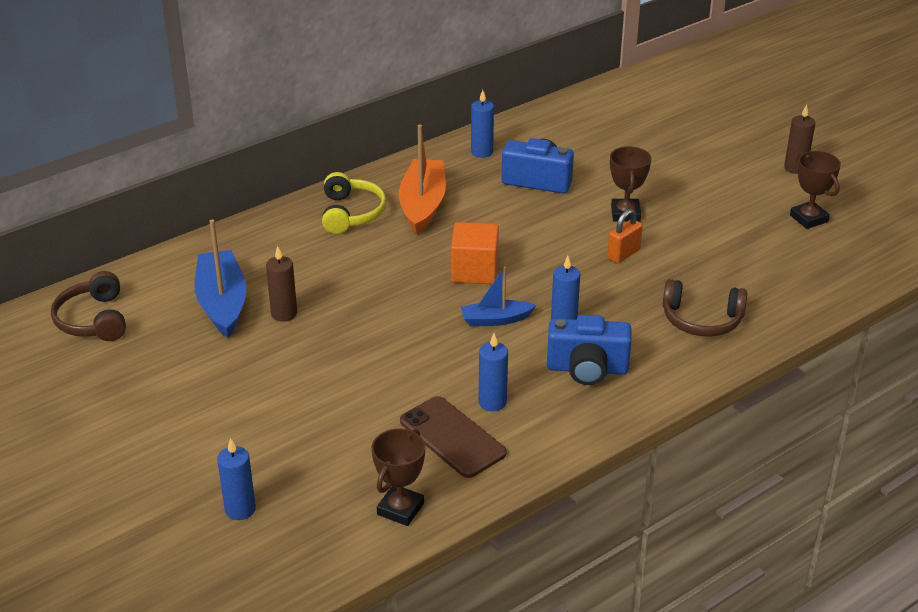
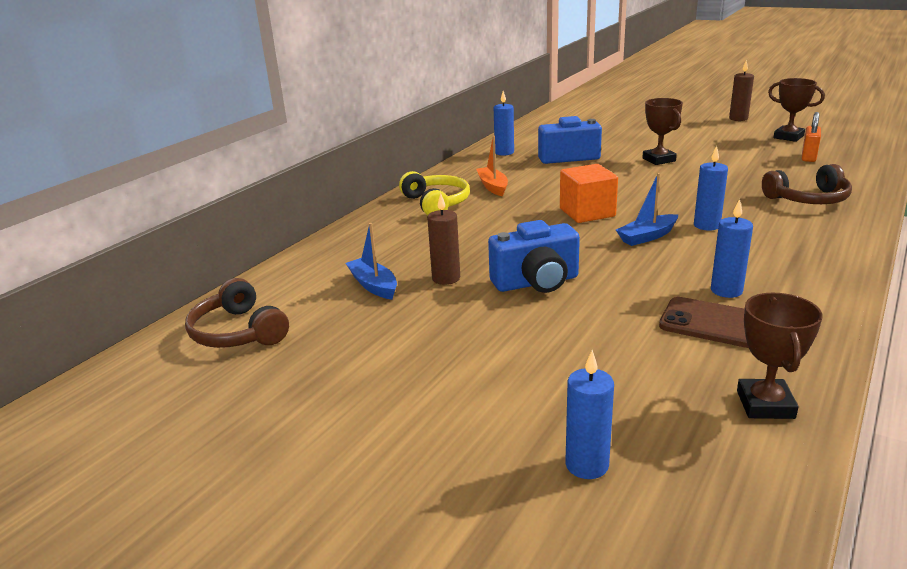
camera: 20 degrees left, 10 degrees down
(222, 303) = (373, 285): blue boat -> blue boat, size x0.58
(422, 205) = (492, 187): orange boat -> orange boat, size x0.58
(587, 369) = (771, 248): blue camera -> blue camera (536, 282)
(623, 254) = (691, 179): orange padlock -> orange padlock (808, 157)

